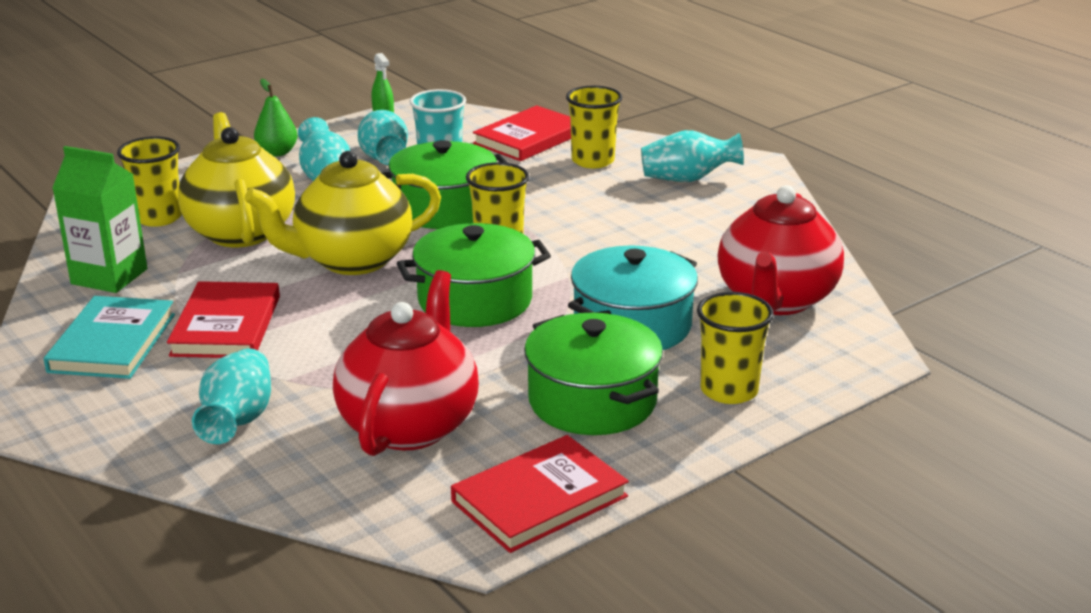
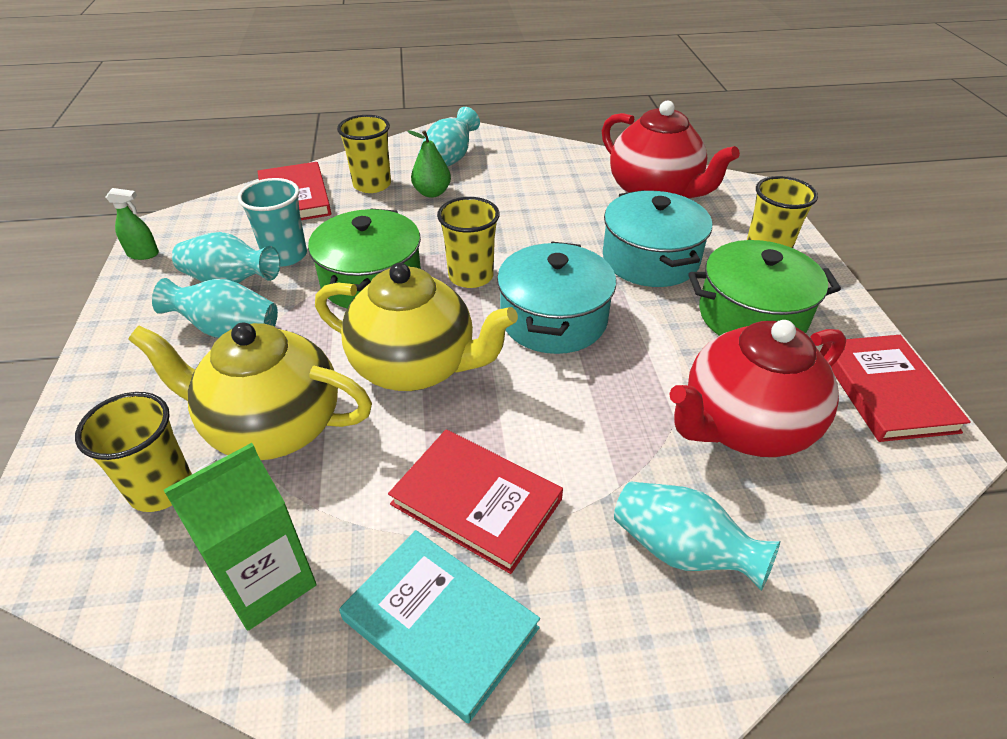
camera: 60 degrees left, 15 degrees up
(277, 152) = (122, 344): green pear -> green pear (432, 193)
(352, 260) = (416, 367): yellow teapot -> yellow teapot turned 75 degrees counterclockwise
(409, 424) = (744, 426): red teapot -> red teapot turned 75 degrees counterclockwise
(475, 300) = (553, 319): green pot -> turquoise pot

